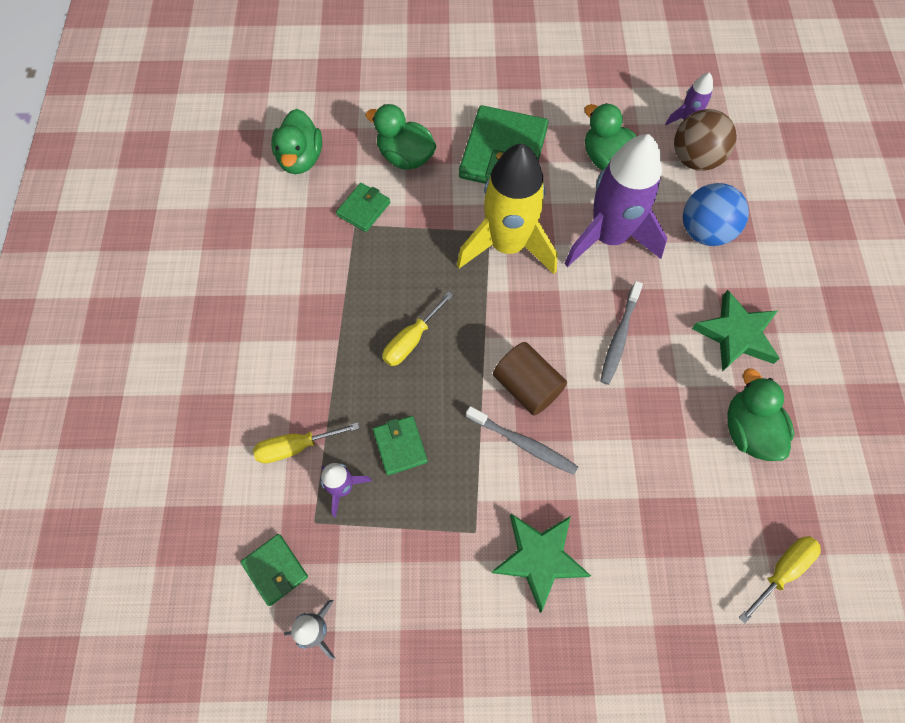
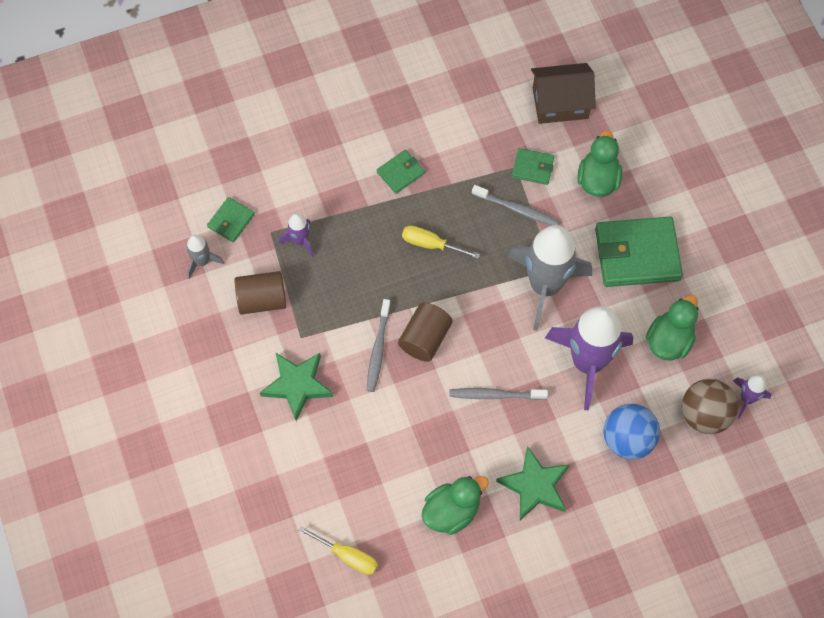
camera: 70 degrees right, 0 degrees up
(296, 447) = (318, 199): yellow screwdriver -> none
(301, 159) = (560, 103): green duck -> brown house
(400, 446) = (344, 266): green wallet -> green wallet (400, 173)
(405, 565) = (262, 300): none -> brown cylinder
(406, 240) = (517, 209): none -> grey toothbrush
(507, 245) = (545, 286): yellow rocket -> grey rocket

